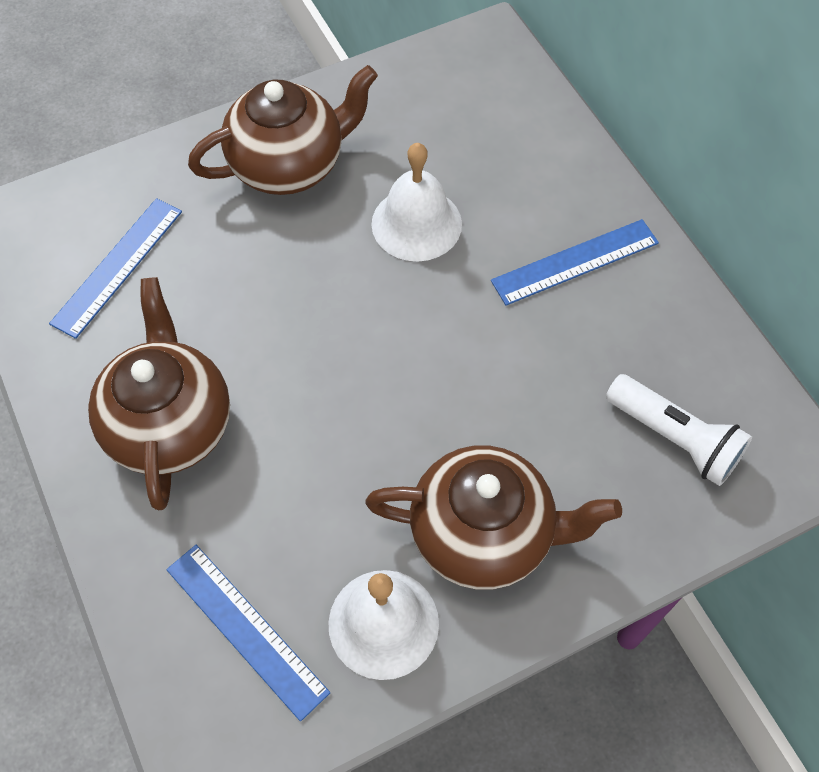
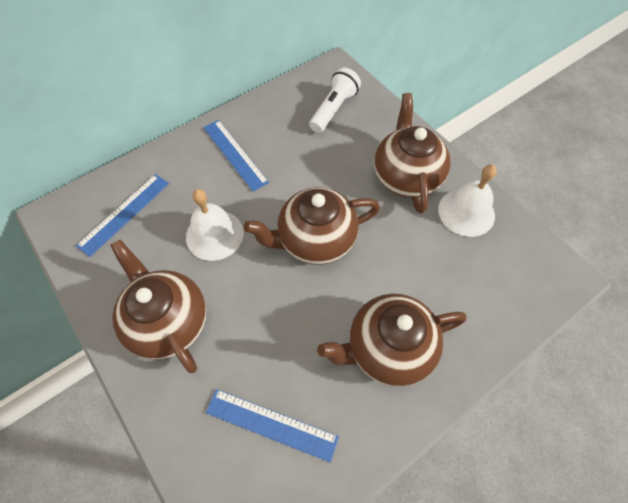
camera: 100 degrees left, 0 degrees up
(246, 629) = (494, 274): blue ruler -> blue ruler (124, 213)
(377, 358) = (315, 240): none -> brown teapot

